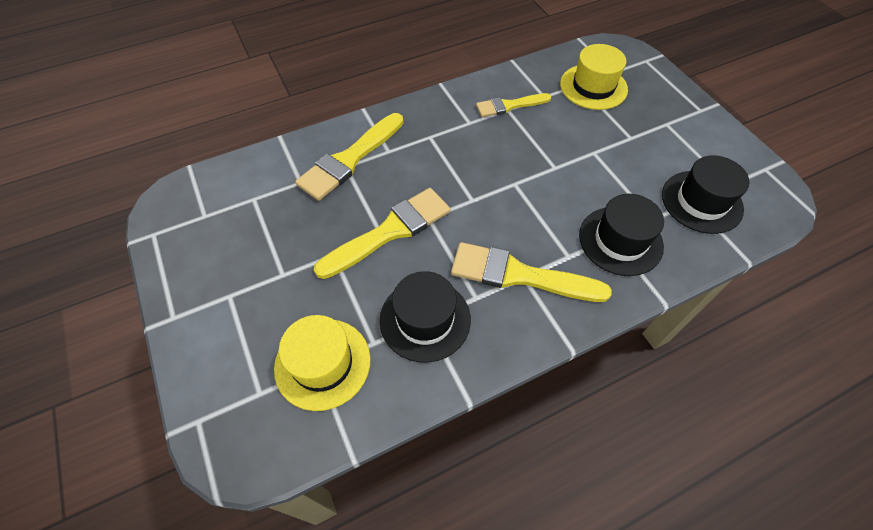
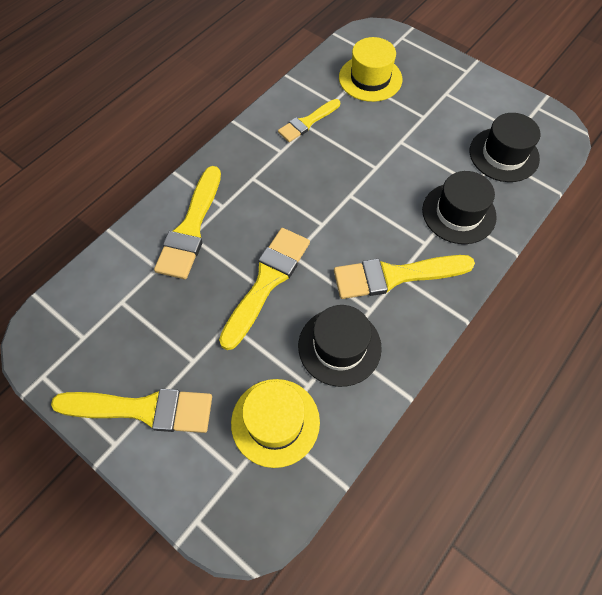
camera: 25 degrees left, 5 degrees up
(214, 298) = (143, 409): none -> yellow brush

